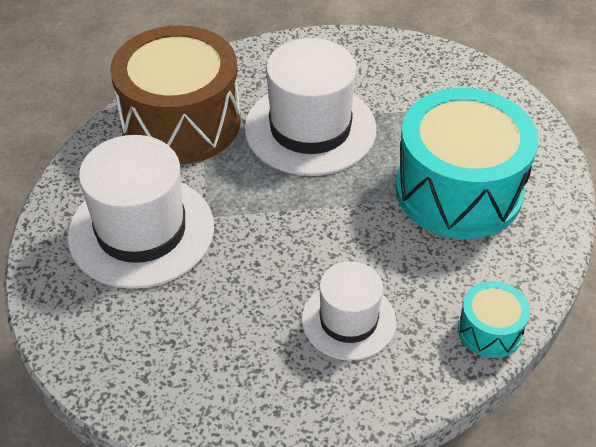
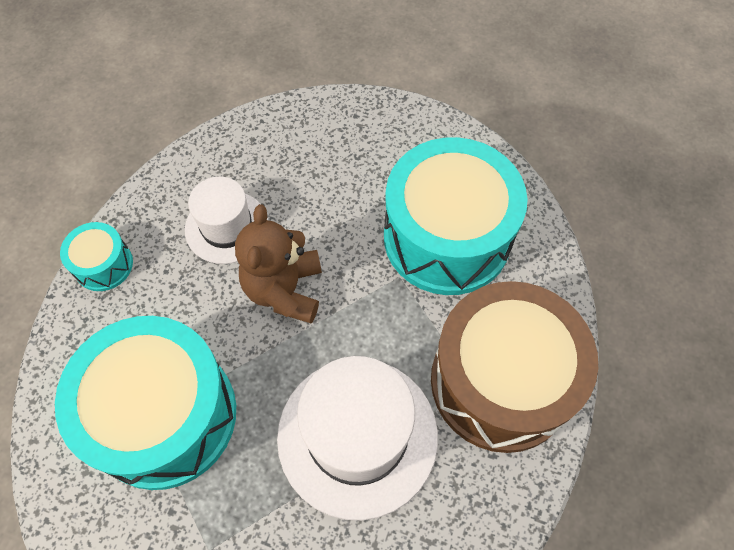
camera: 155 degrees right, 15 degrees up
(141, 231) = (447, 237): white hat -> turquoise drum
(317, 243) = (284, 290): none -> brown teddy bear

